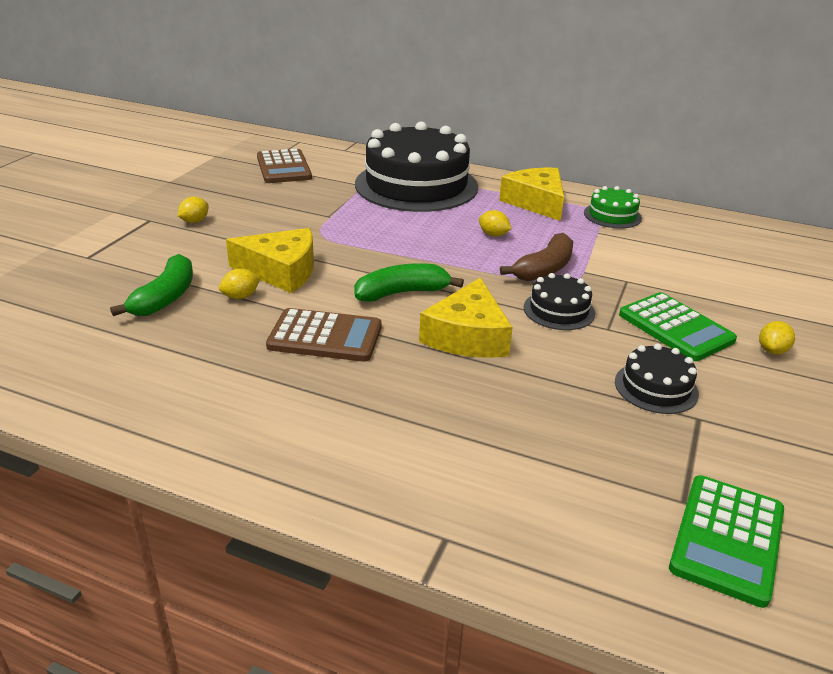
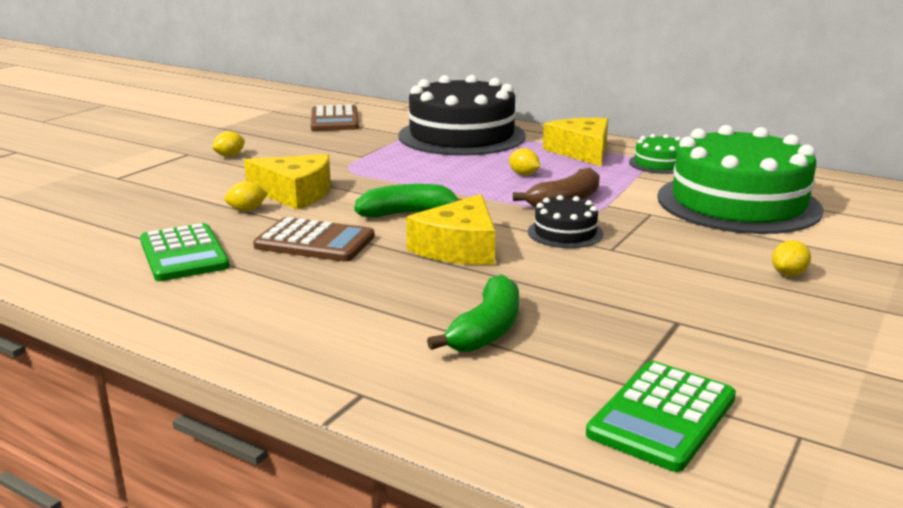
camera: 10 degrees right, 10 degrees down
(165, 297) = (175, 208): green banana -> green banana (487, 330)
(656, 387) = (641, 296): black cake -> none
(675, 328) = (686, 251): green calculator -> green calculator (183, 254)
(698, 263) = (738, 203): none -> green cake

